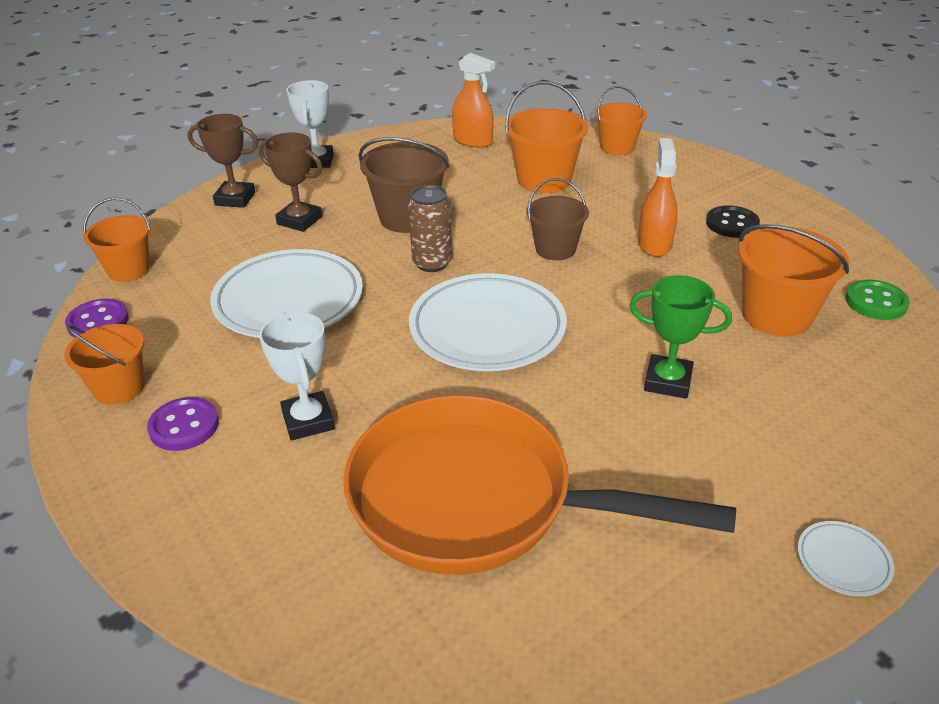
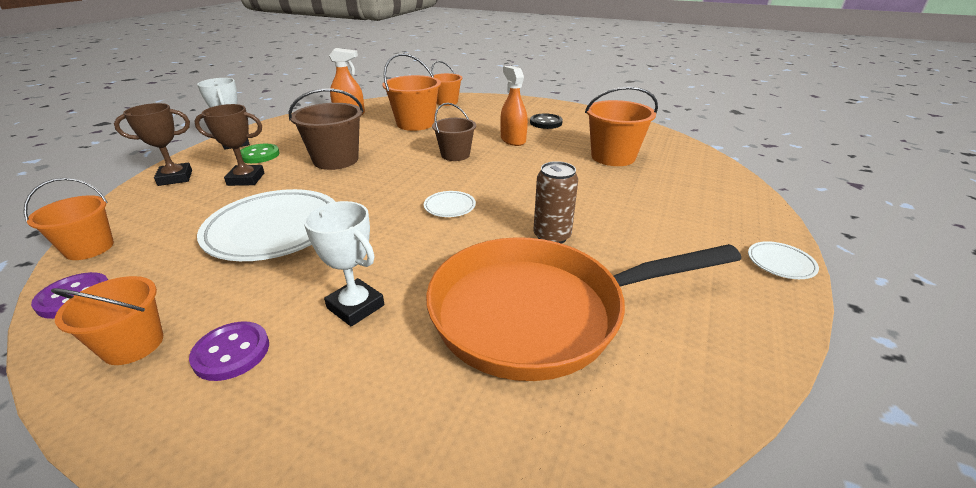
camera: 30 degrees left, 5 degrees down
(432, 263) = (376, 180): brown can -> brown can (552, 236)
(487, 329) = (449, 207): white plate -> white plate, size x0.43
(668, 381) = (590, 203): green trophy -> none
(876, 302) = (653, 140): green button -> green button (259, 155)

